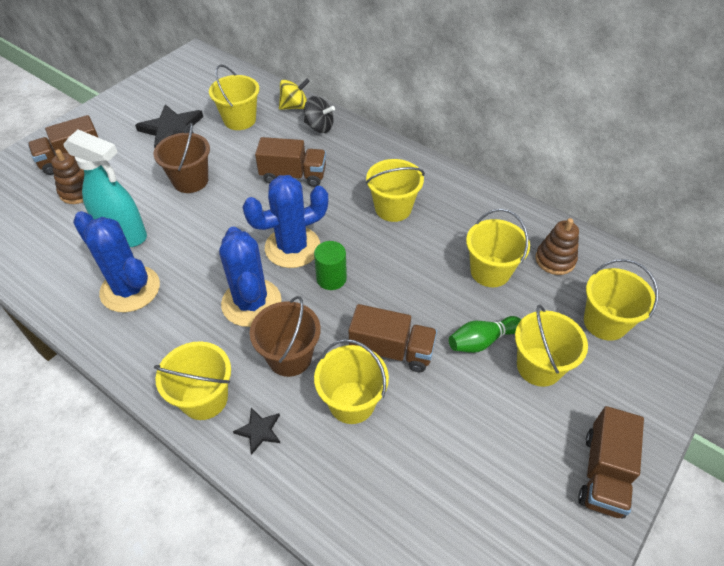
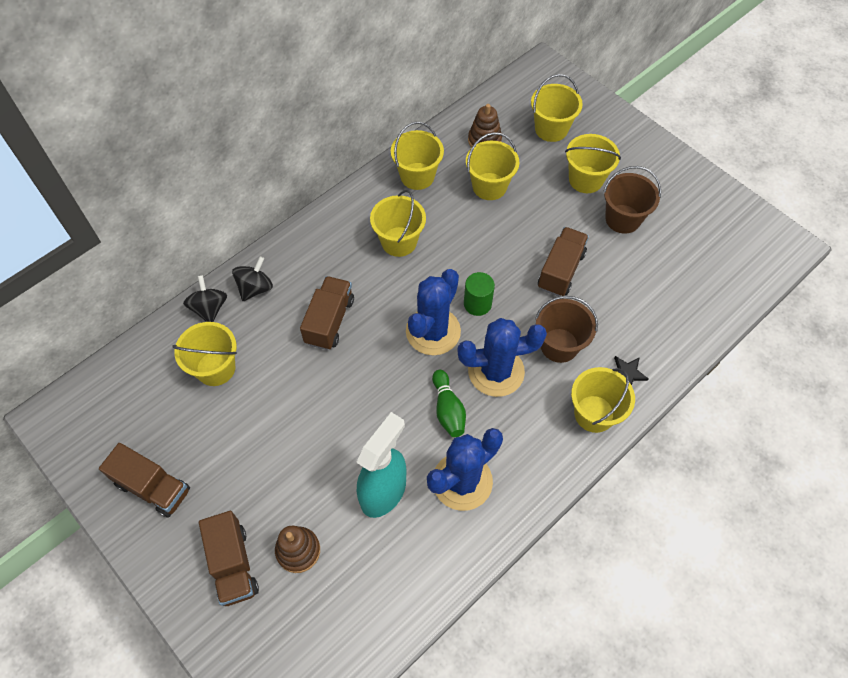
camera: 80 degrees left, 10 degrees up
(172, 130) = (211, 444): black star -> none
(190, 181) = (311, 424): brown bucket -> brown bucket (623, 219)
(292, 247) = (433, 331): blue cactus -> blue cactus turned 45 degrees clockwise
(294, 106) = (209, 308): yellow spinning top -> black spinning top
(352, 402) = (606, 305): yellow bucket -> yellow bucket (417, 176)
(481, 341) = (559, 209): green bowling pin -> green bowling pin (448, 409)
(603, 473) = (671, 169): brown truck -> brown truck (153, 487)

